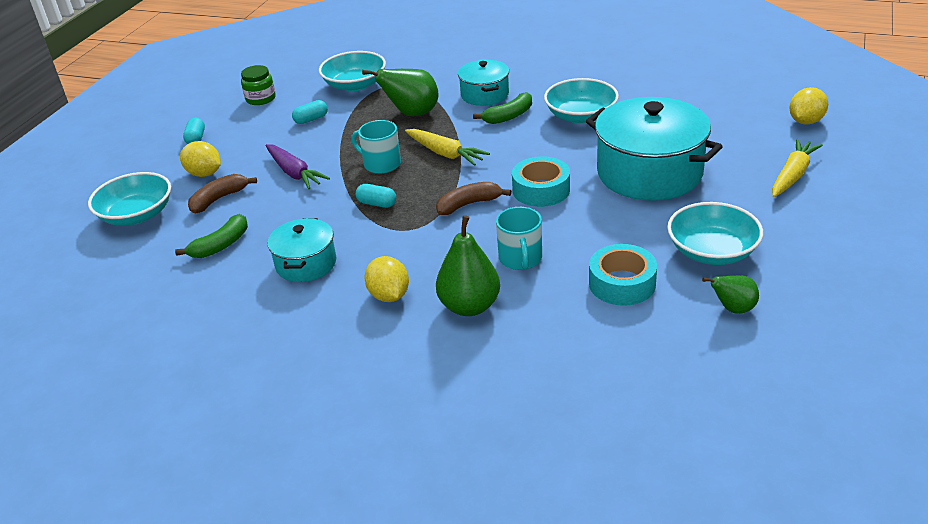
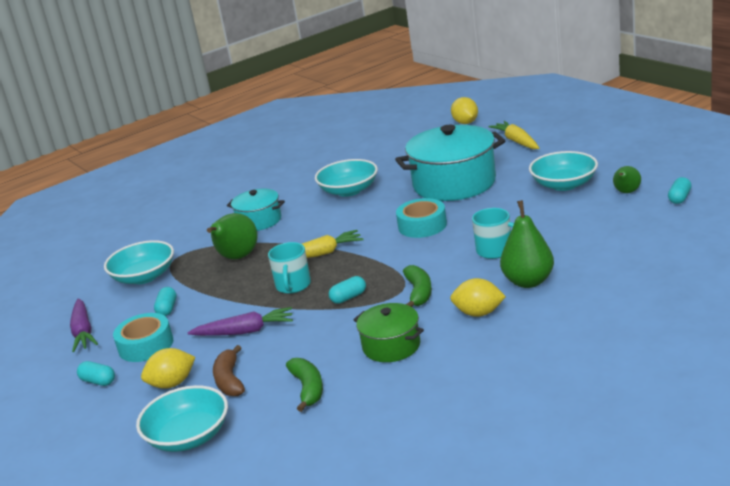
camera: 55 degrees left, 10 degrees down
(261, 99) = (83, 332): green jar -> purple carrot
(306, 263) = (391, 346): turquoise pot -> green pot
(381, 164) = (293, 285): turquoise mug -> turquoise mug turned 60 degrees counterclockwise
(468, 204) = (403, 257): brown banana -> none
(509, 116) = (306, 217): green banana -> green banana (419, 292)
(622, 283) = (564, 221): turquoise tape -> turquoise tape (146, 345)
(754, 361) = (679, 198): none -> turquoise capsule

